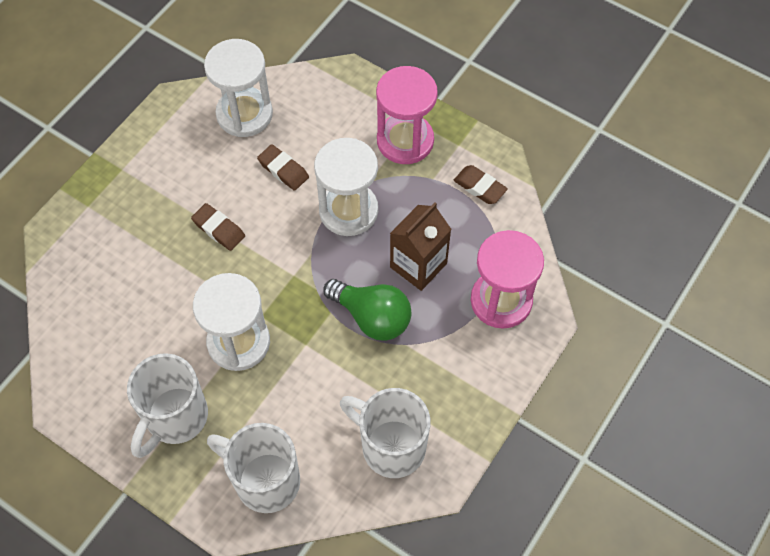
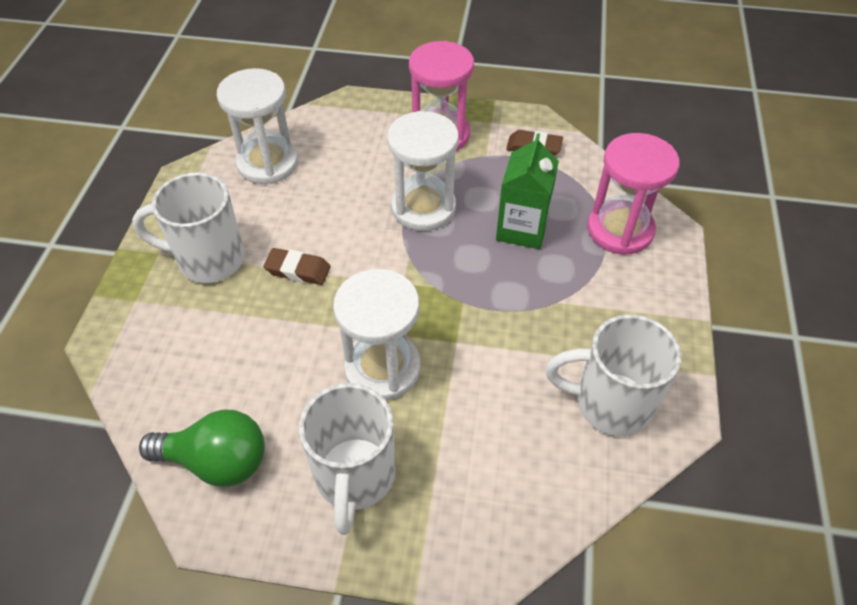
camera: 25 degrees left, 10 degrees down
(265, 480) = (499, 500): white mug -> white mug (208, 260)
(283, 170) = (335, 196): brown eraser -> none
(372, 317) = (508, 290): green light bulb -> green light bulb (217, 461)
(418, 265) = (522, 229): brown carton -> green carton

